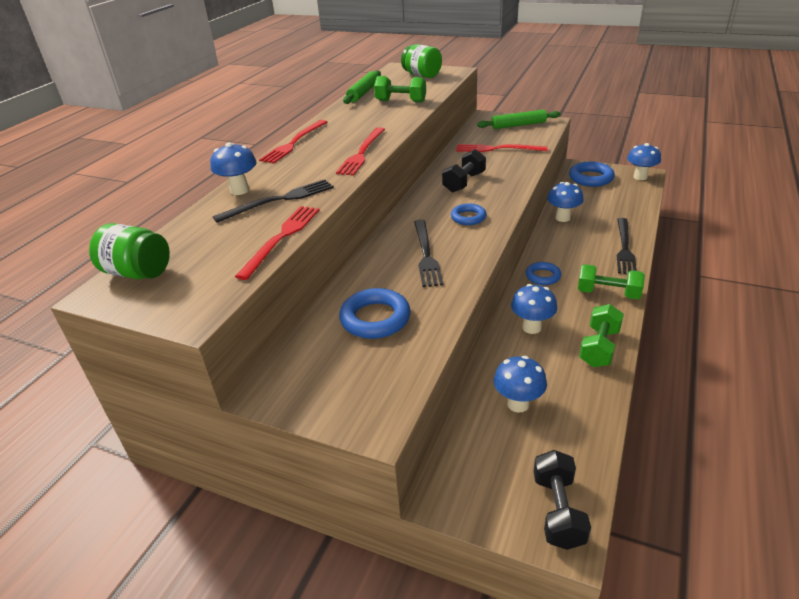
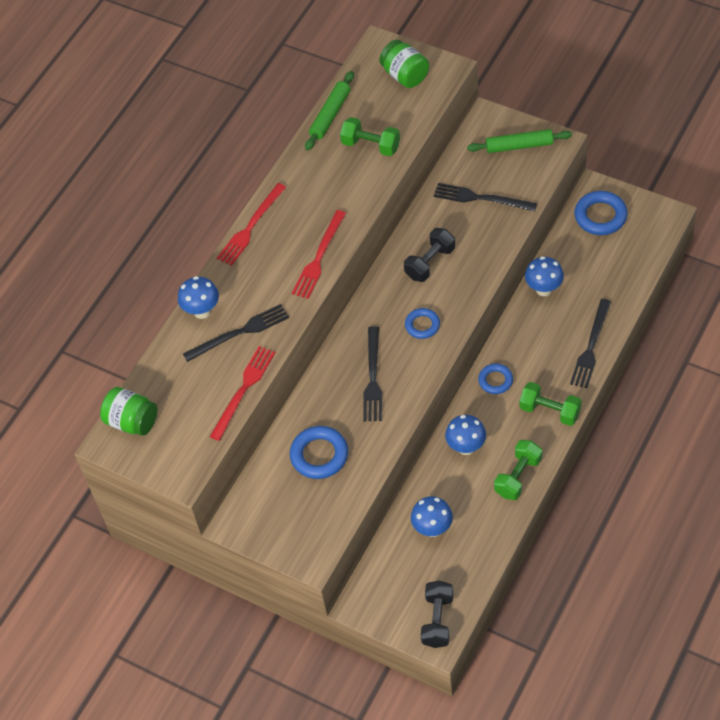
camera: 10 degrees right, 20 degrees up
(497, 149) = (481, 198): red fork -> black fork
(640, 177) = (658, 221): blue mushroom -> none

